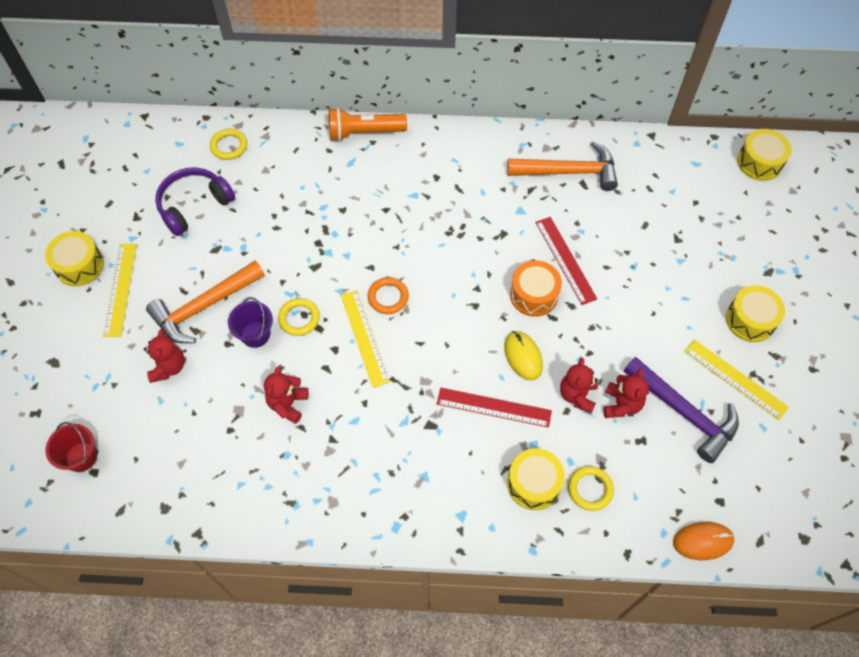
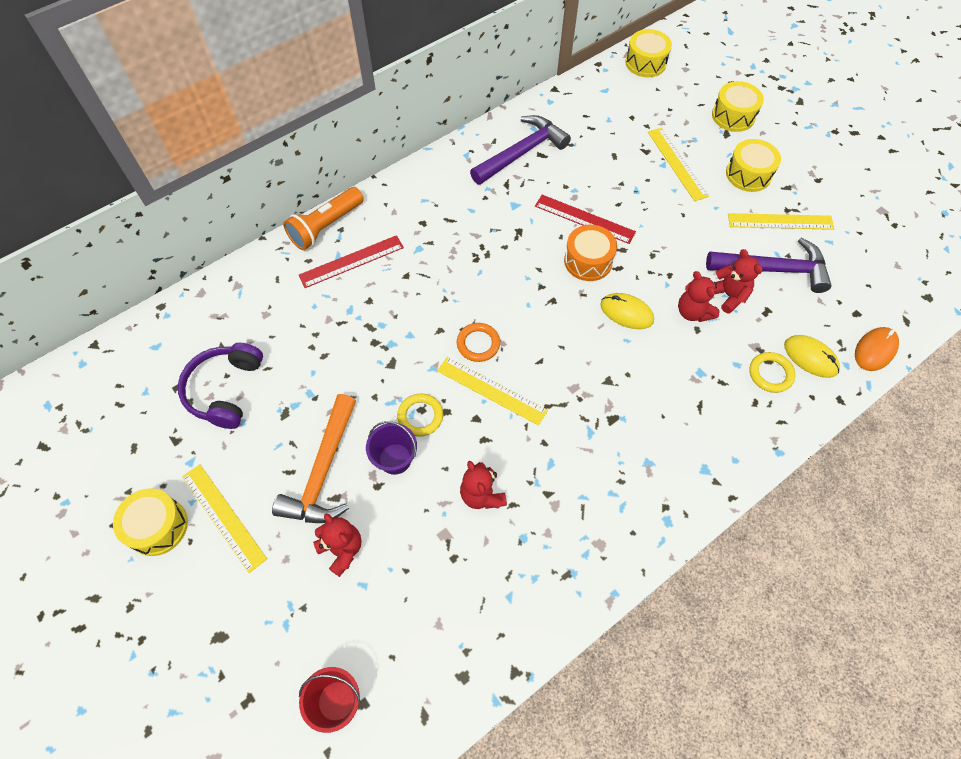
camera: 40 degrees left, 0 degrees up
(229, 146) = (209, 316): yellow ring -> none
(493, 407) = (644, 367): red ruler -> red ruler (351, 261)
(533, 483) = (730, 402): yellow drum -> yellow drum (733, 116)
(569, 172) = (522, 152): orange hammer -> purple hammer
(638, 503) = (810, 357): none -> yellow mouse
(694, 268) = (677, 163): none -> yellow ruler

